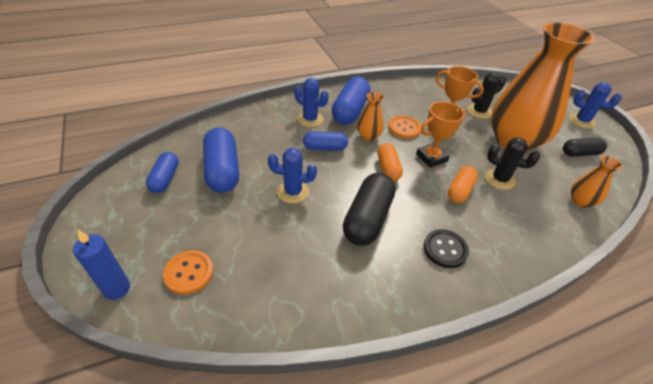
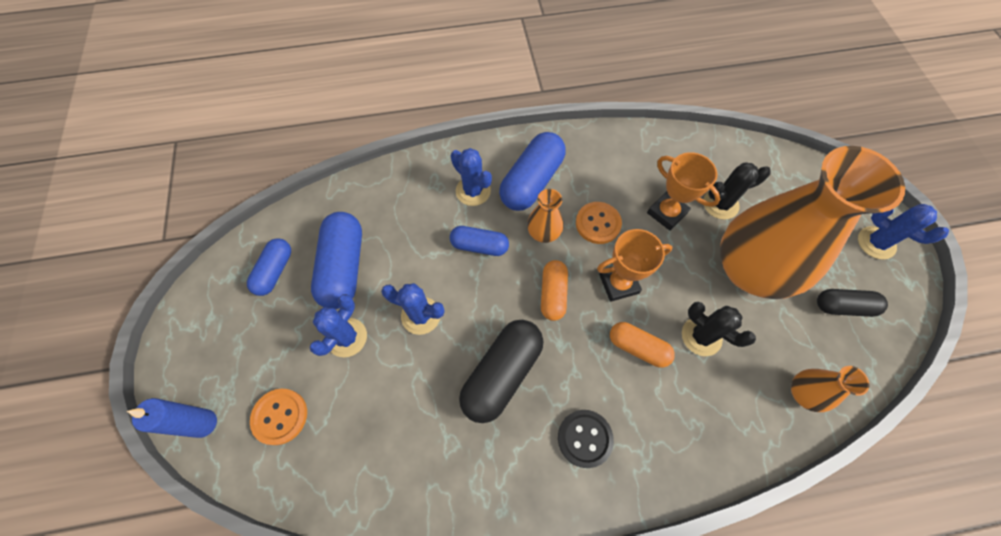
camera: 15 degrees right, 20 degrees up
(236, 212) = (347, 337): none -> blue cactus
(460, 191) = (638, 347): orange capsule -> orange capsule turned 75 degrees clockwise

